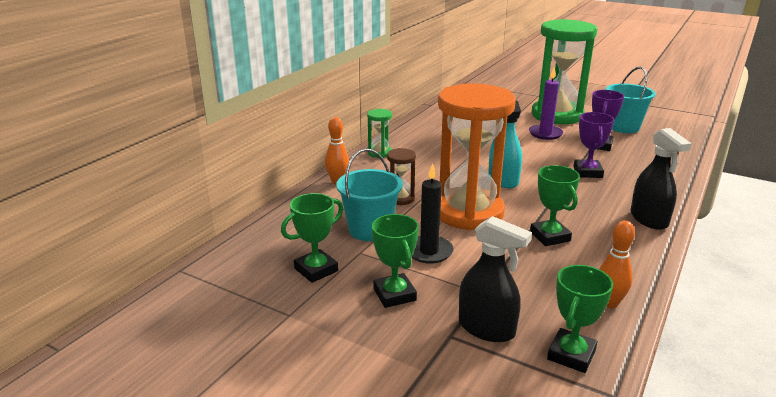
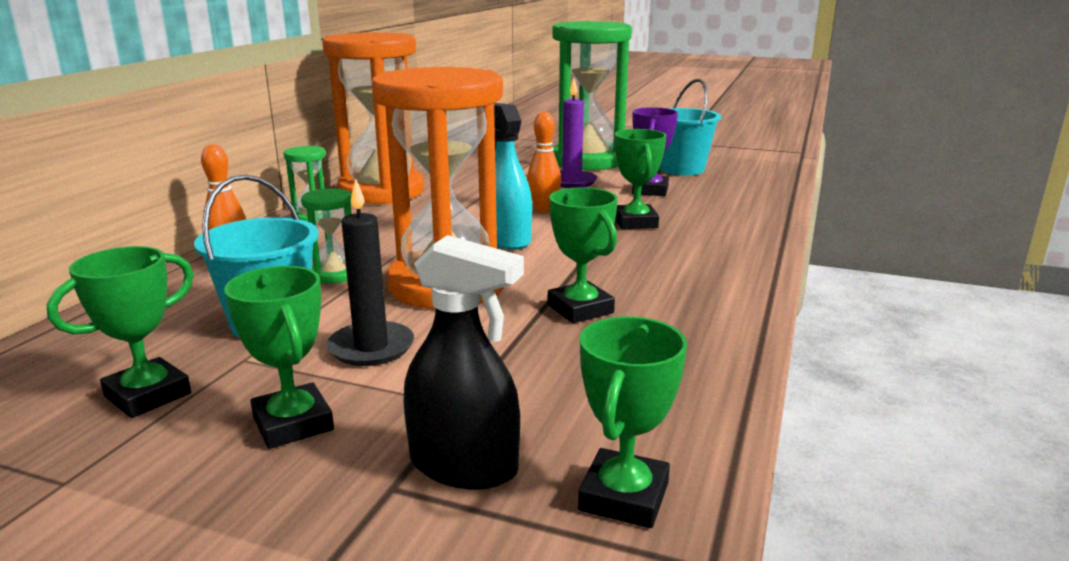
camera: 10 degrees left, 5 degrees down
(400, 198) = (335, 274): brown hourglass -> green hourglass
(420, 134) = (381, 192): none -> orange hourglass
(587, 172) = (635, 222): purple trophy -> green trophy
(609, 303) = (684, 400): orange bowling pin -> orange bowling pin (543, 209)
(649, 219) = (733, 274): black spray bottle -> none

